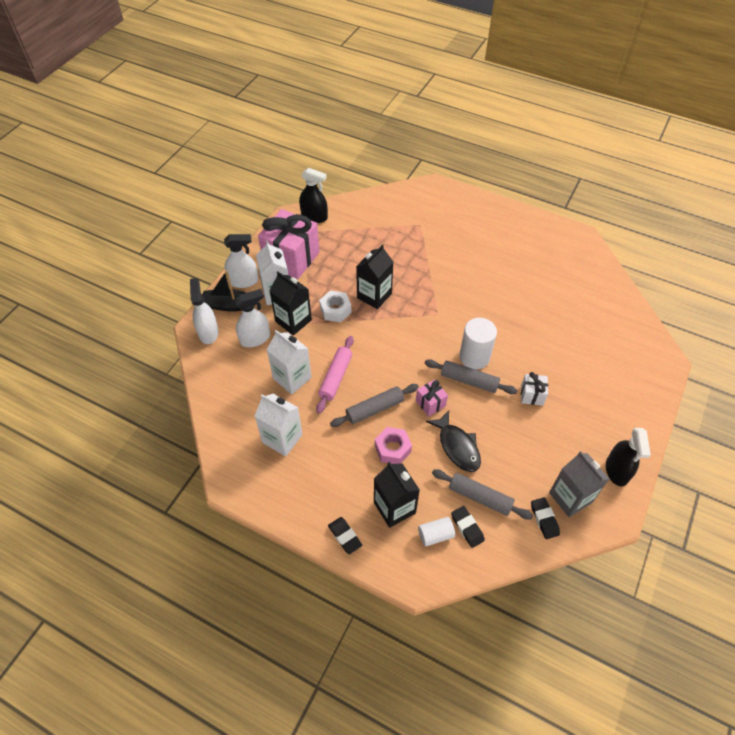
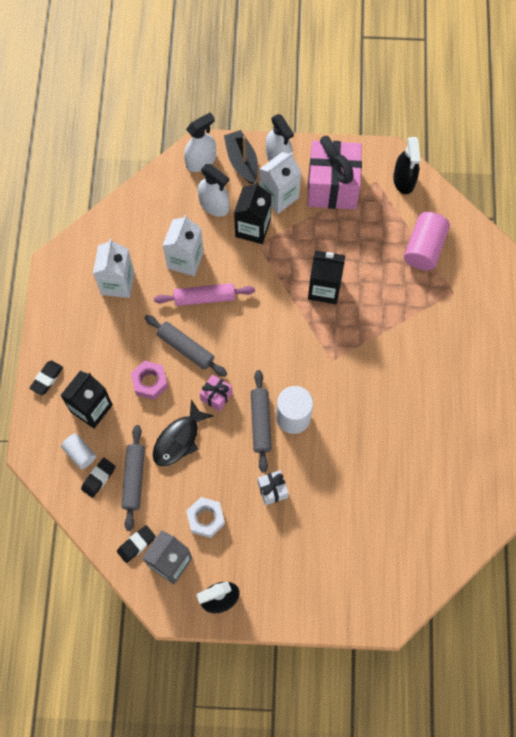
camera: 65 degrees right, 15 degrees up
(335, 310) = (286, 260): white nut -> white nut (206, 518)
(376, 226) = (424, 248): none -> pink cylinder

